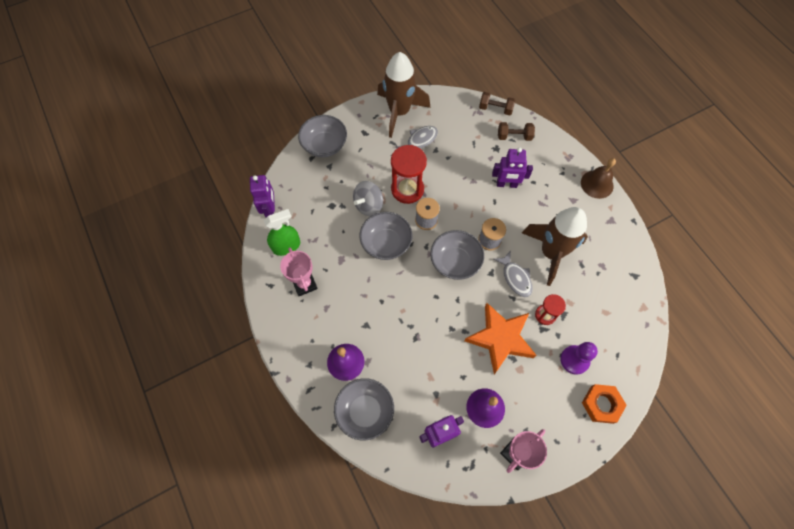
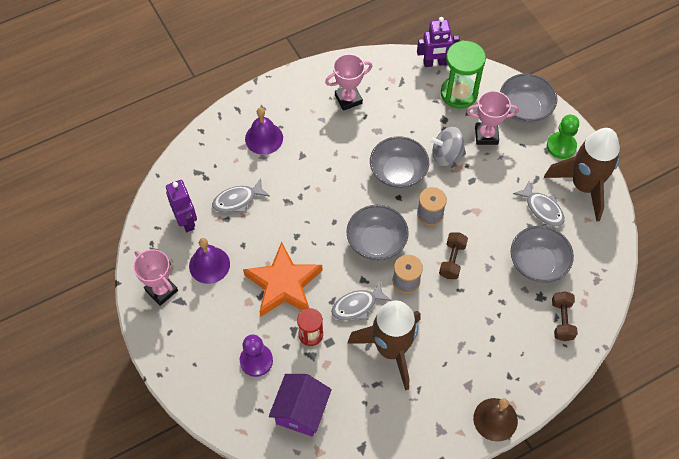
camera: 90 degrees right, 5 degrees down
(286, 246) = (391, 81): green spray bottle -> none
(305, 192) = (459, 93): none -> green hourglass
(349, 174) = (486, 135): none -> pink trophy
(362, 123) = (561, 146): none -> green pawn
(365, 411) = (213, 156): grey bowl -> grey bowl (537, 263)
(368, 205) = (446, 155): grey spinning top -> grey spinning top turned 45 degrees counterclockwise
(407, 189) = (470, 194): red hourglass -> none
(415, 384) = (237, 200): none -> grey fish
(495, 109) = (605, 300): brown dumbbell -> brown dumbbell (452, 260)
(506, 184) = (486, 305): purple robot -> none
(601, 404) = (204, 384): orange nut -> none
(613, 321) = (301, 411): none -> purple house

